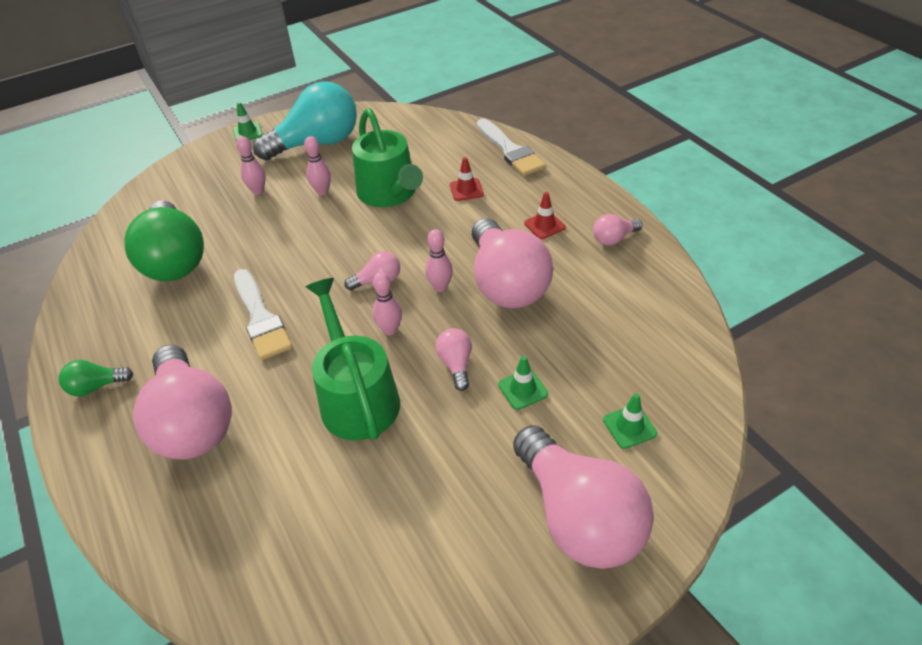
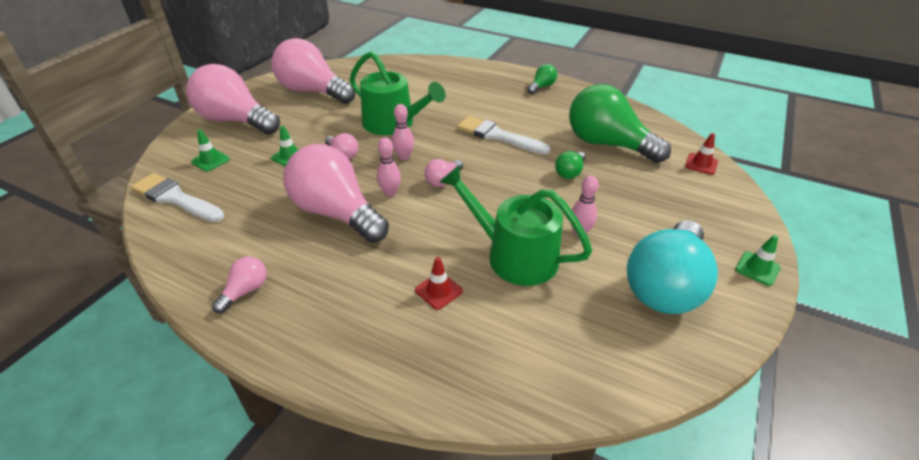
camera: 145 degrees right, 5 degrees down
(192, 422) = (471, 91): pink light bulb -> pink light bulb (313, 92)
(255, 243) = (570, 172): none -> green light bulb
(258, 191) = (636, 211): pink bowling pin -> none
(510, 150) = (427, 376): white brush -> white brush (175, 198)
(544, 225) = (327, 279): red traffic cone -> red traffic cone (701, 164)

